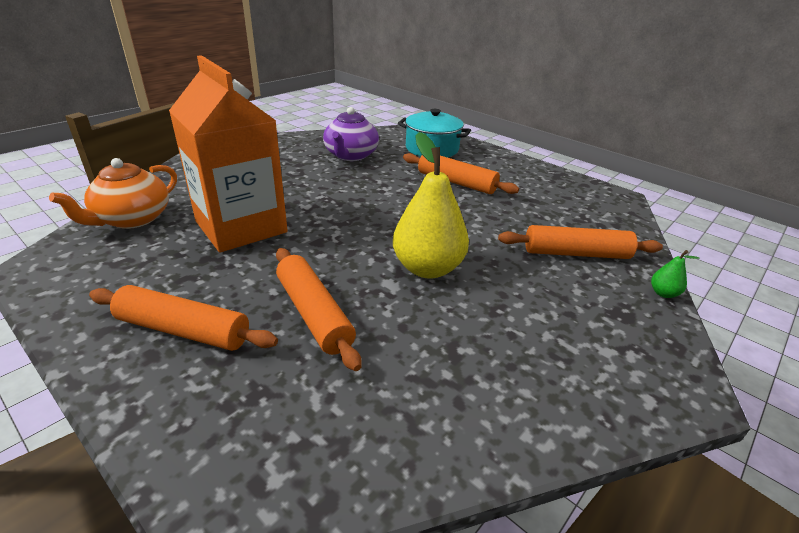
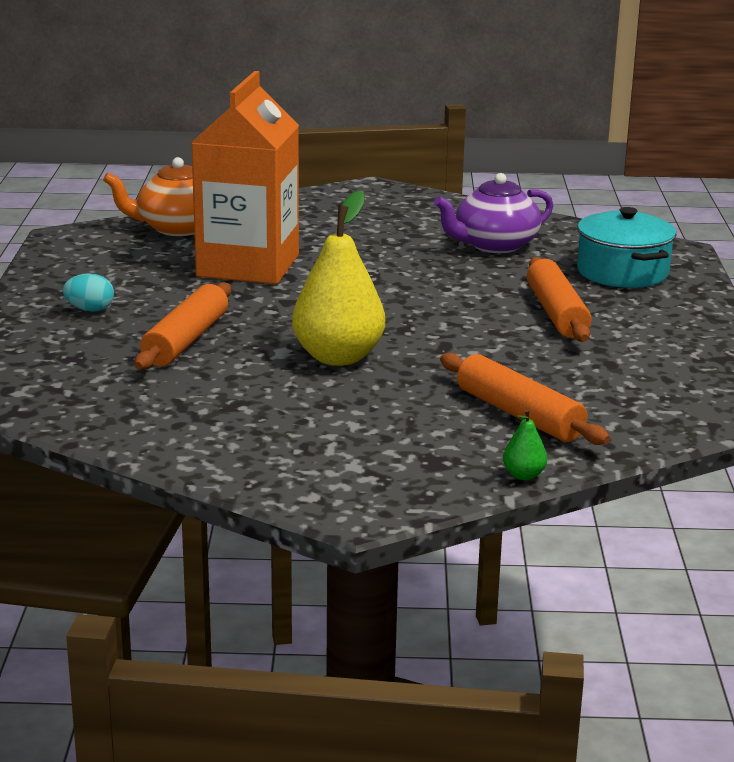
camera: 50 degrees right, 10 degrees down
(183, 330) = (90, 310): orange rolling pin -> turquoise egg

